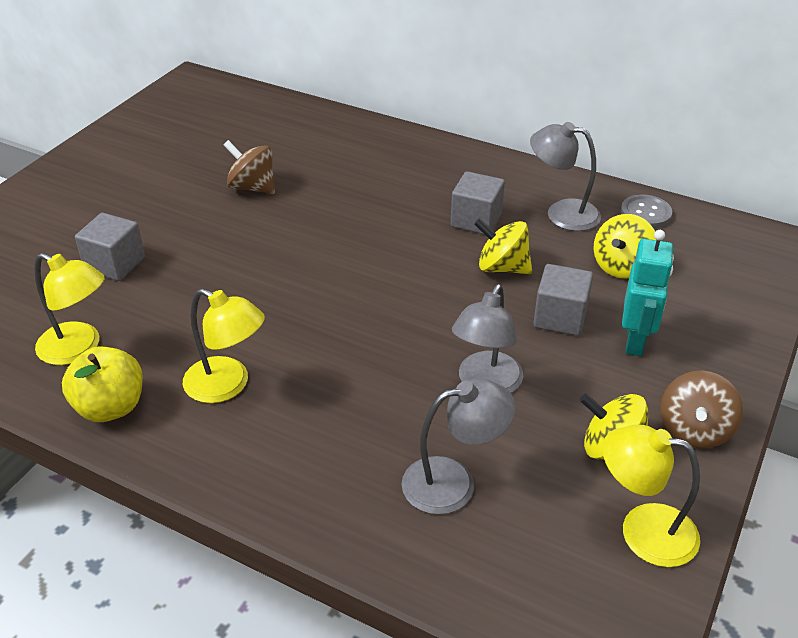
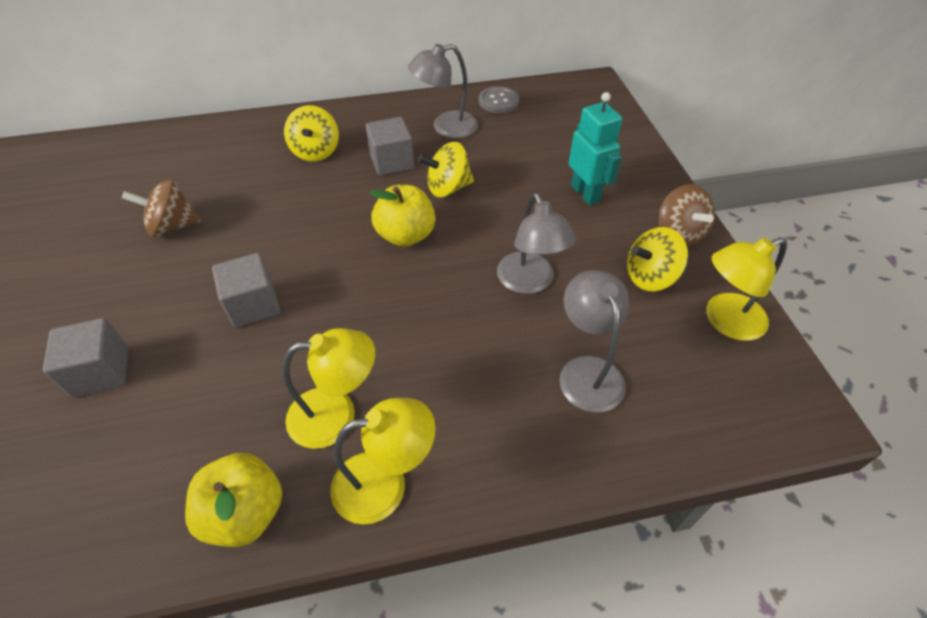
camera: 40 degrees left, 10 degrees up
(79, 348) = (149, 478): yellow lamp -> yellow lamp (385, 483)
(420, 287) = (406, 235): none -> yellow apple
(453, 482) = (587, 371): grey lamp -> grey lamp turned 45 degrees counterclockwise
(560, 317) = (524, 203): grey cube -> grey cube (253, 305)
(621, 266) = (522, 146): yellow spinning top -> yellow spinning top (316, 151)

